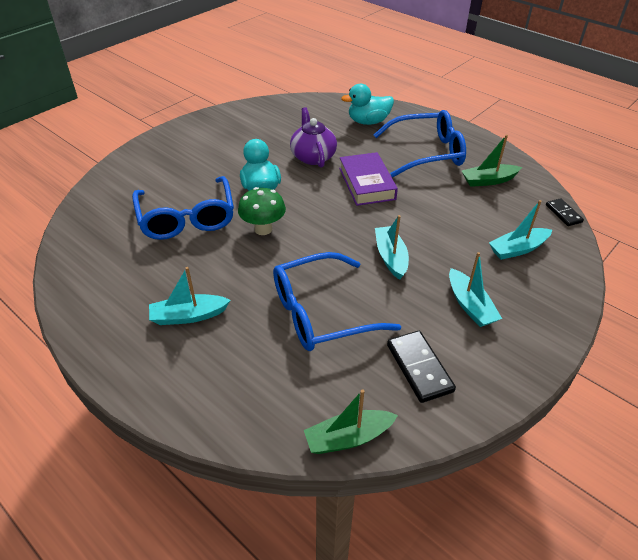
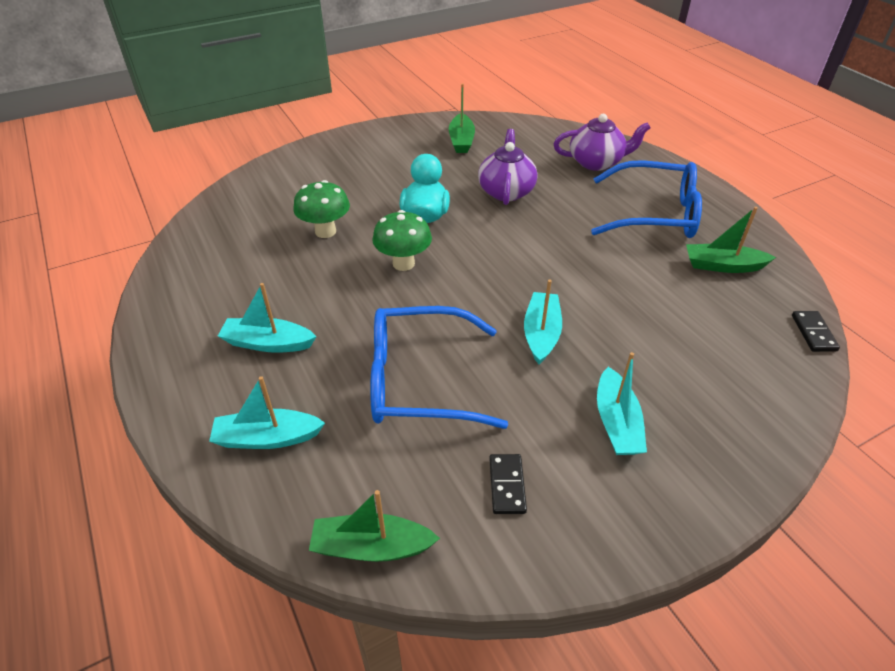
camera: 20 degrees right, 0 degrees up
(186, 217) = (325, 231): blue glasses -> green mushroom
(258, 123) = (461, 140): none -> green boat
(367, 183) = (556, 236): purple book -> none
(368, 122) = (596, 162): turquoise duck -> purple teapot
(419, 368) = (507, 485): black domino -> black domino, size x0.62
(518, 249) = (721, 365): turquoise boat -> turquoise boat (267, 438)

